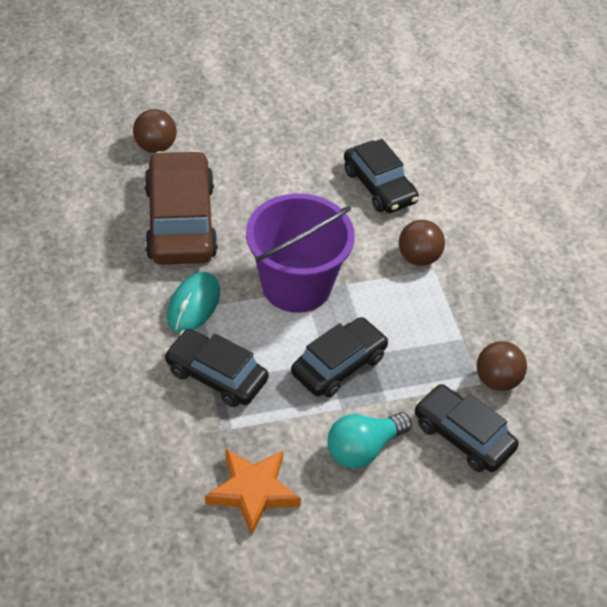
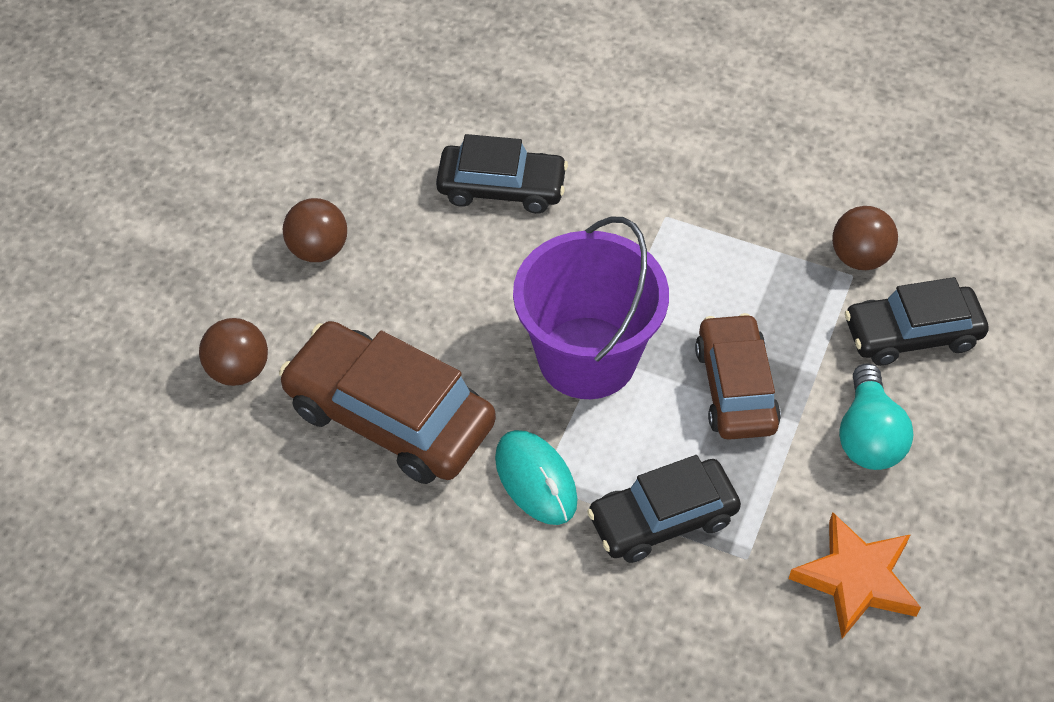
camera: 50 degrees left, 5 degrees up
(338, 365) = (735, 388): black car -> brown car
(419, 258) = (637, 218): brown ball -> brown ball (318, 250)

